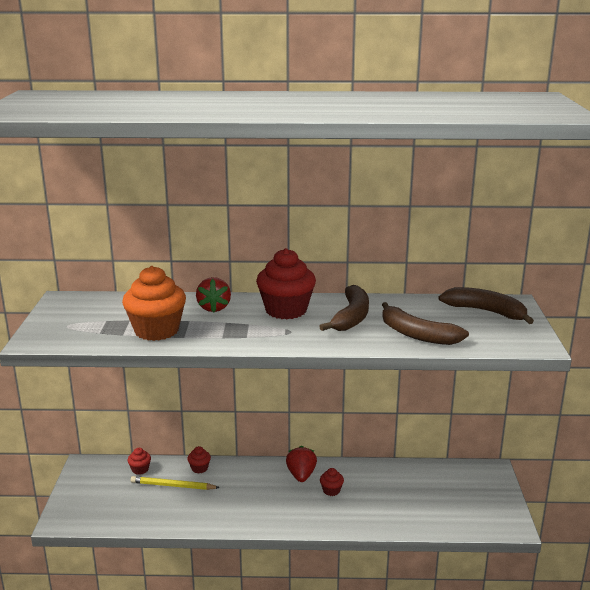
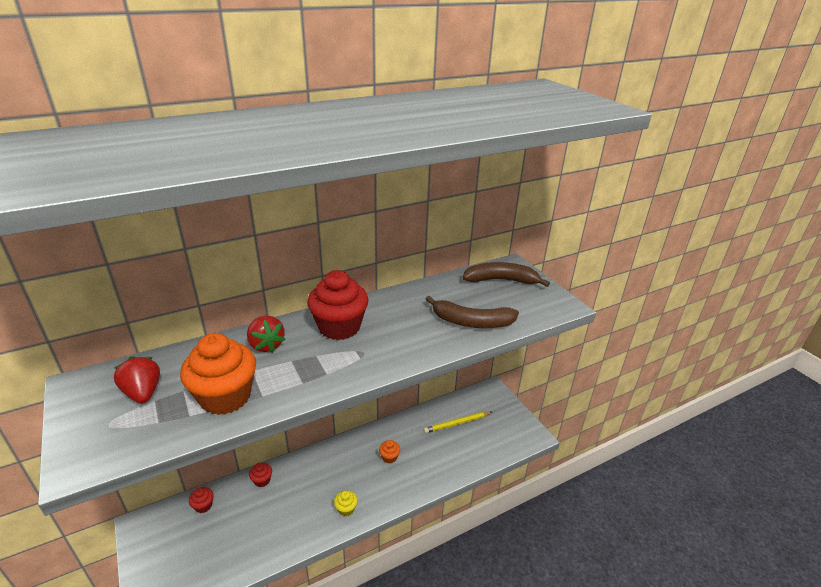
camera: 30 degrees left, 10 degrees up
(173, 486) = (247, 511): yellow pencil -> yellow pencil (457, 423)
(260, 515) = (346, 509): none -> yellow cupcake
(301, 475) = (356, 451): red strawberry -> red strawberry (143, 393)
(331, 490) = (389, 457): red cupcake -> orange cupcake
(351, 317) = (403, 318): brown banana -> none

